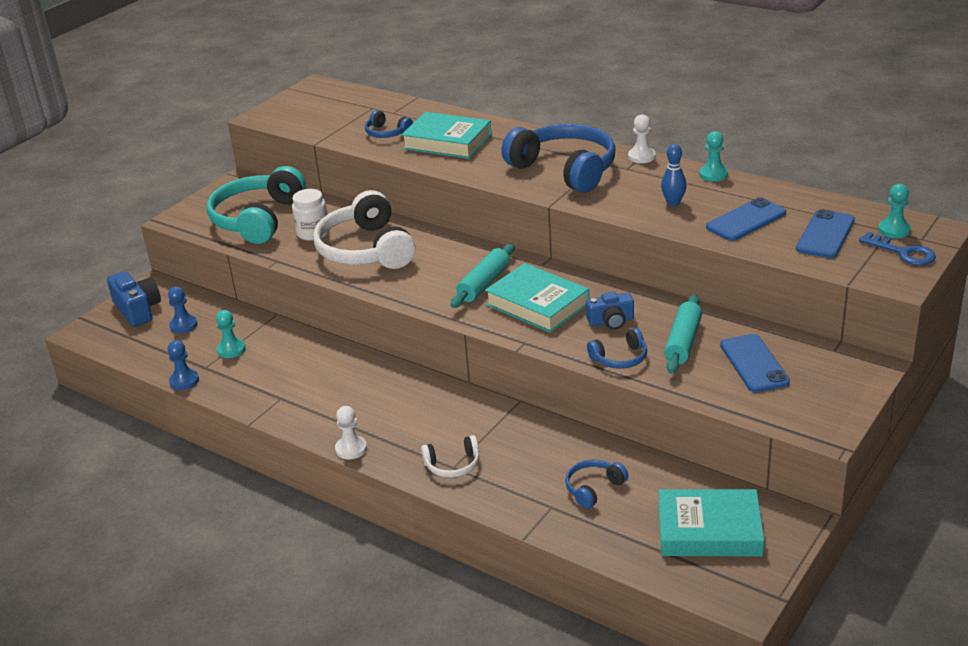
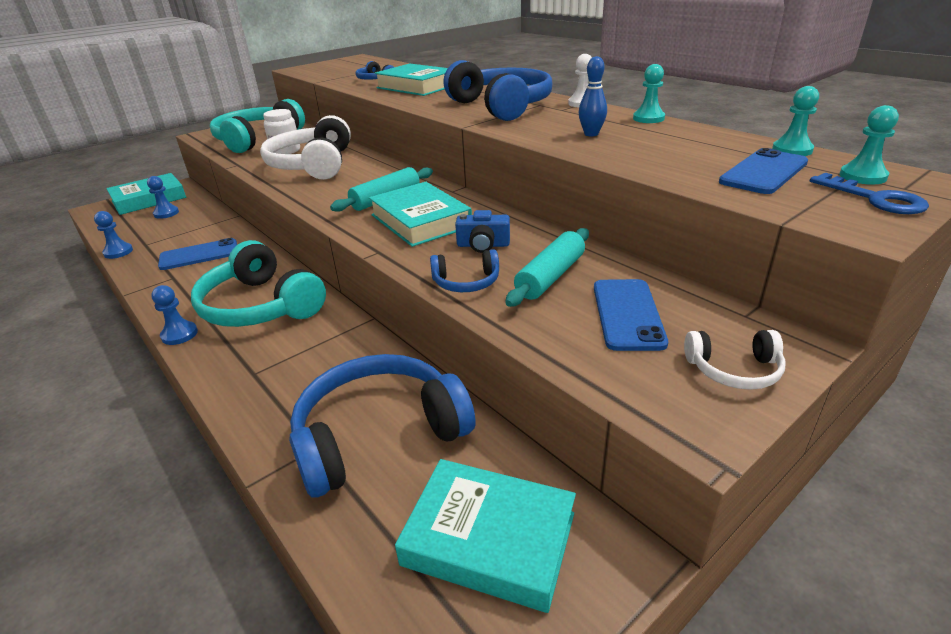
camera: 15 degrees right, 0 degrees up
(137, 310) = (149, 199): blue camera -> turquoise book
(231, 350) = (178, 235): turquoise pawn -> turquoise pawn (792, 150)
(351, 449) = (179, 334): white pawn -> blue pawn
(403, 409) = (261, 306): none -> turquoise headphones
(453, 465) = (254, 371): white headphones -> white headphones (734, 369)
(594, 488) = (379, 435): blue headphones -> blue headphones, size x2.17
(746, 220) = (666, 152): blue phone -> blue phone (199, 255)

